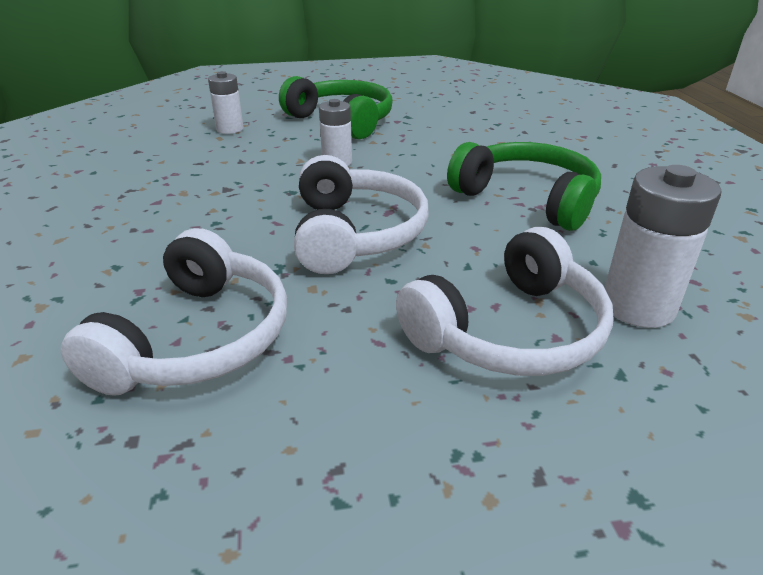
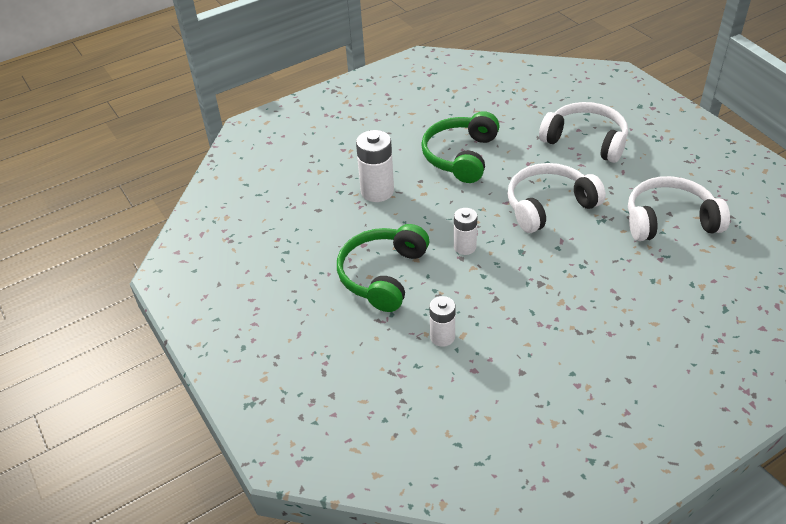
camera: 110 degrees left, 10 degrees up
(638, 306) = (540, 113): white battery -> white battery (377, 191)

